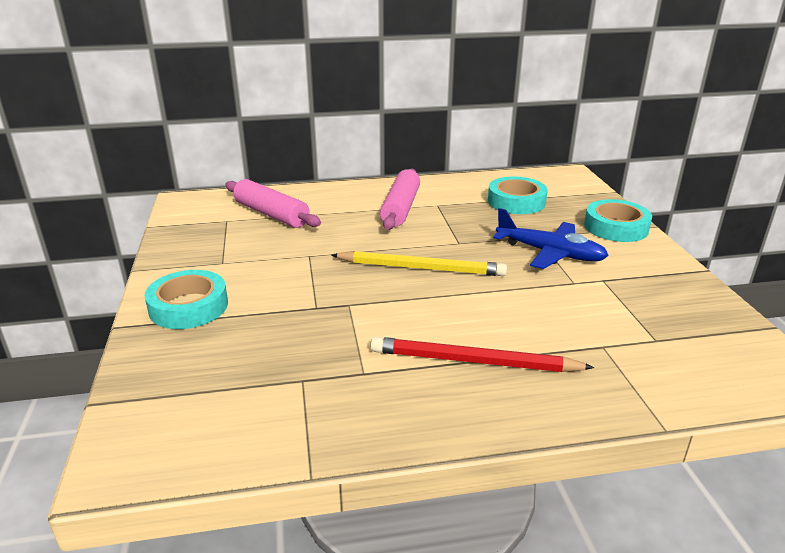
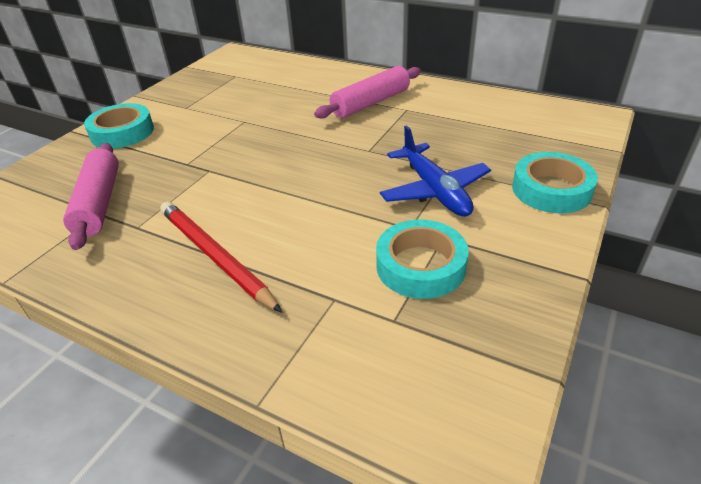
camera: 40 degrees right, 10 degrees up
(271, 214) = (270, 79): pink rolling pin -> pink rolling pin (99, 203)
(420, 268) = (302, 161): yellow pencil -> none
(516, 202) = (486, 128): turquoise tape -> turquoise tape (420, 266)

